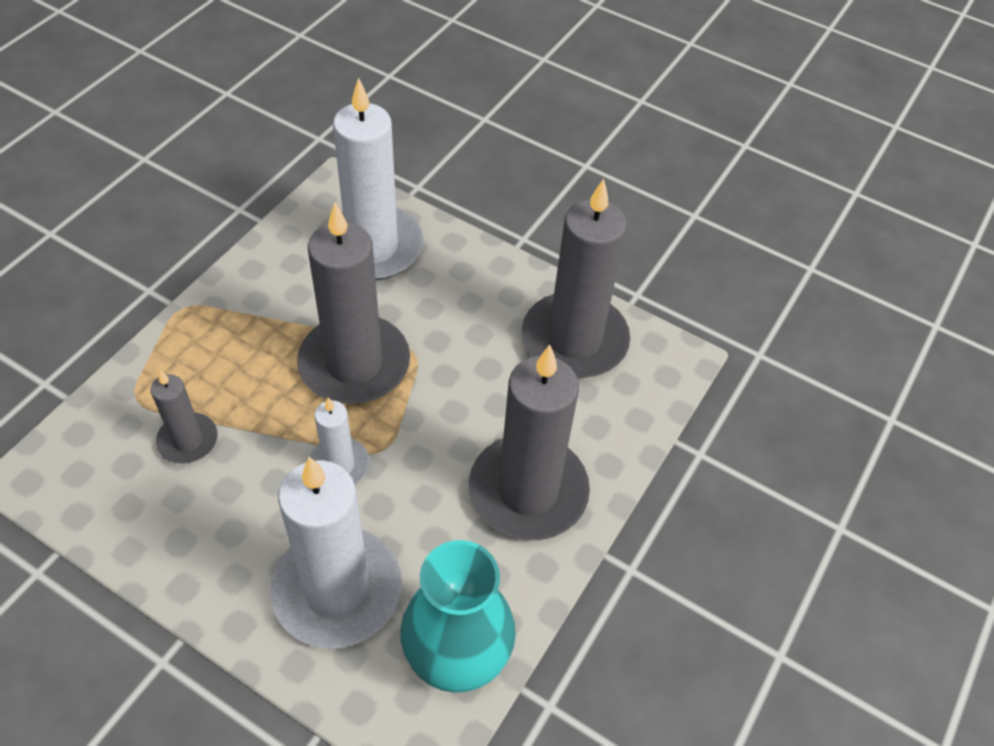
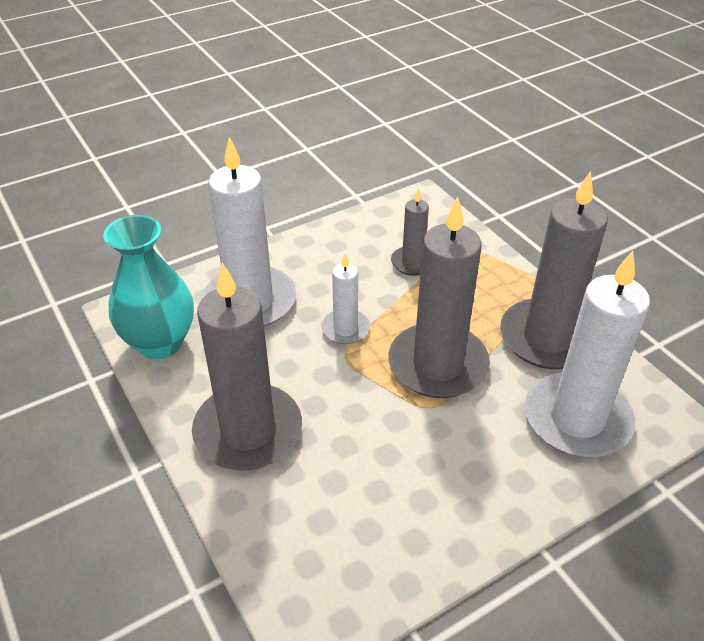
camera: 120 degrees right, 10 degrees down
(574, 340) = (385, 541): grey candle -> grey candle (547, 338)

